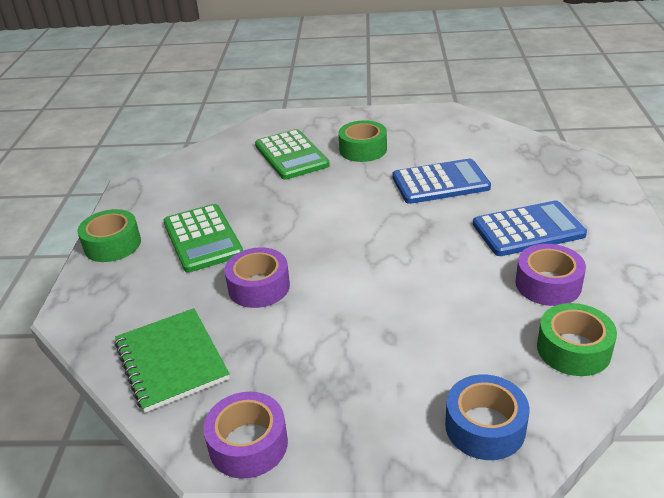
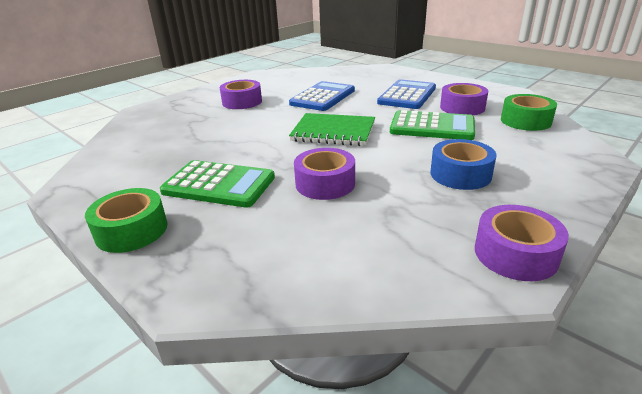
camera: 50 degrees left, 5 degrees down
(171, 361) = (360, 256): green notebook -> green notebook (333, 132)
(291, 155) = (194, 121): green calculator -> green calculator (432, 127)
(363, 149) = (242, 102): green tape -> purple tape
(485, 427) = (572, 163): blue tape -> blue tape (460, 174)

